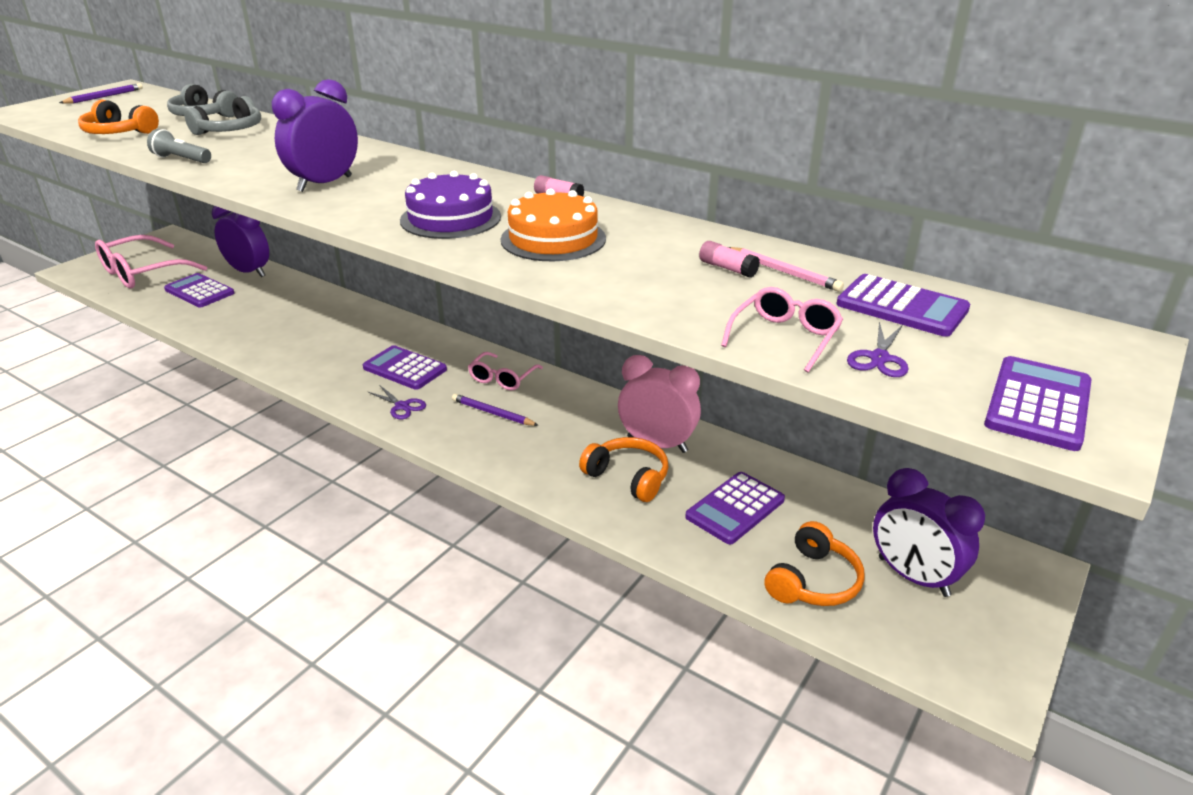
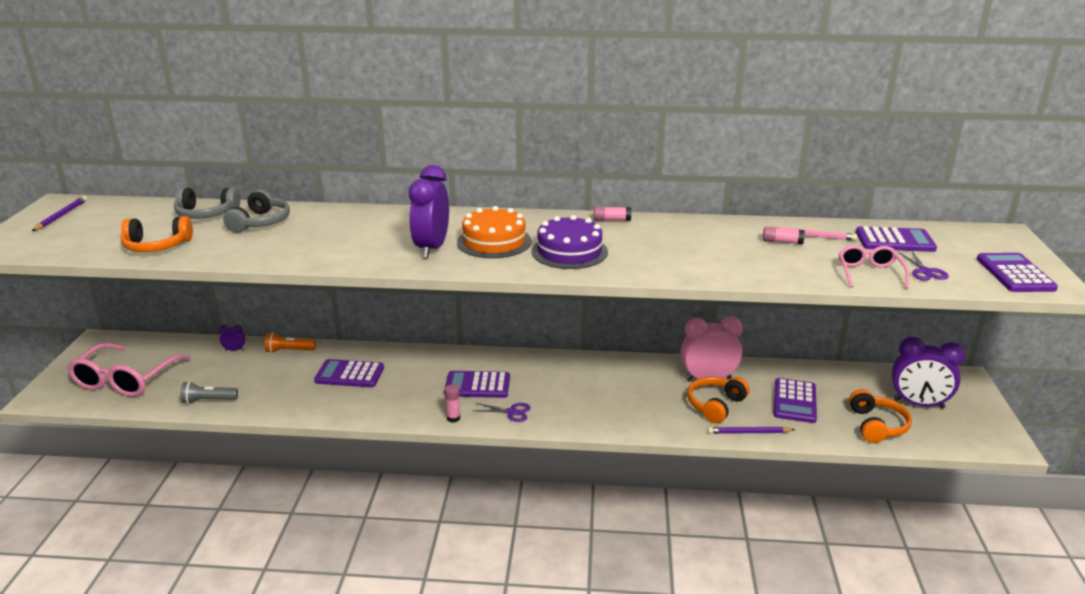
camera: 30 degrees left, 5 degrees down
(181, 159) = (270, 256): grey flashlight -> grey flashlight (208, 401)
(199, 291) = (210, 379): purple calculator -> purple calculator (349, 374)
(249, 272) = (234, 350): purple clock -> purple clock, size x0.43
(289, 285) = (289, 351): none -> orange flashlight
(342, 393) = (453, 418): none -> pink glue stick
(492, 413) = (581, 395): purple pencil -> purple pencil (748, 432)
(502, 378) = (557, 369): pink glasses -> none
(553, 239) = (657, 249): orange cake -> orange cake (494, 241)
(628, 477) = (715, 405): orange headphones -> orange headphones turned 60 degrees counterclockwise

